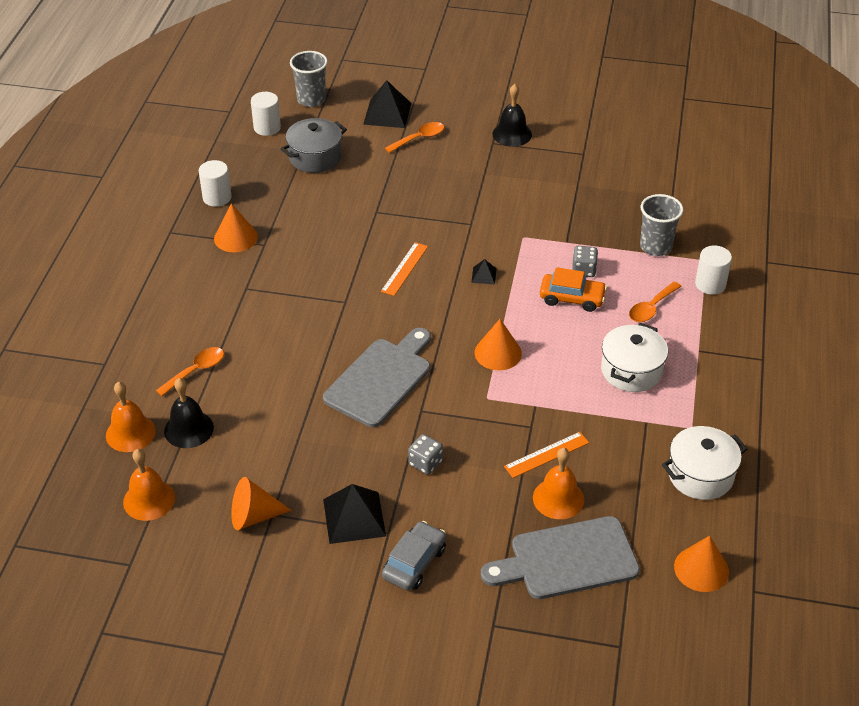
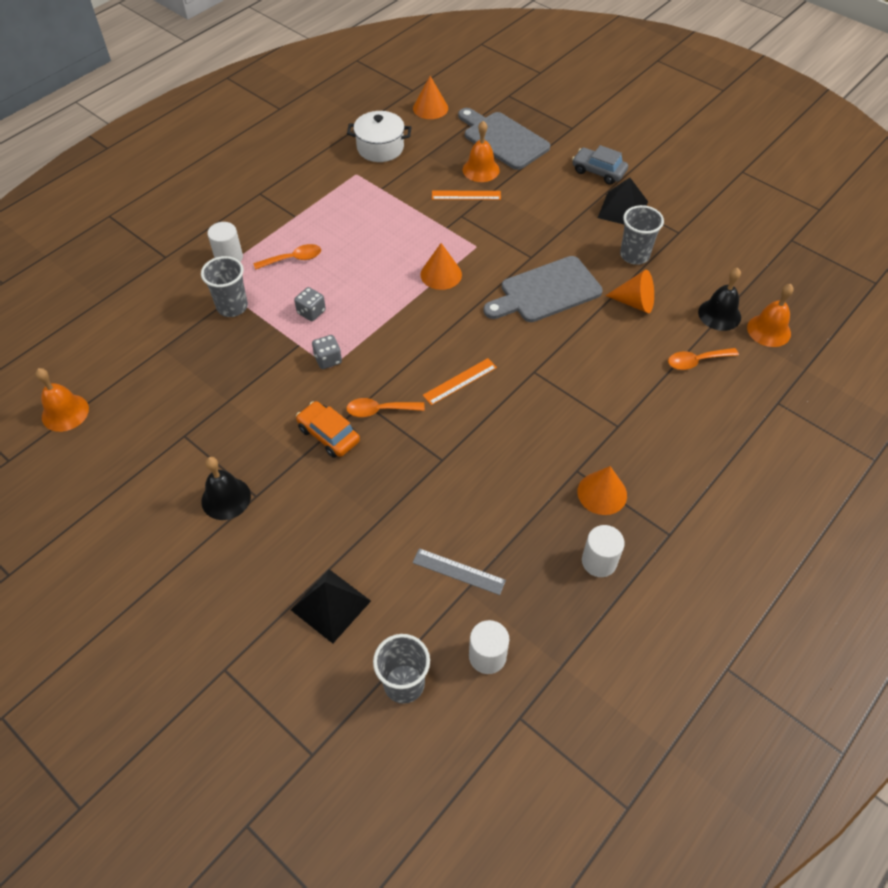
camera: 150 degrees left, 10 degrees up
(149, 500) = (766, 275): orange bell -> orange bell (65, 412)
(254, 516) = (692, 236): orange cone -> orange cone (635, 302)
(310, 460) = (634, 255): none -> grey cup
(315, 157) = (458, 571): grey pot -> grey ruler
(414, 563) = (598, 171): grey car -> grey car turned 60 degrees clockwise
(419, 138) = (326, 543): orange spoon -> orange spoon (380, 410)
(425, 463) = (552, 222): grey dice -> grey dice (328, 359)
(484, 275) = (397, 344): black pyramid -> none
(567, 559) = (503, 139): grey cutting board -> grey cutting board turned 150 degrees counterclockwise
(572, 298) = (344, 293): orange car -> orange car (328, 435)
(631, 371) = (356, 222): white pot -> none

